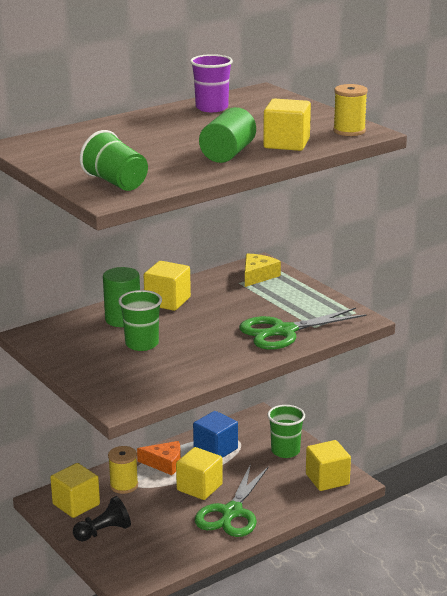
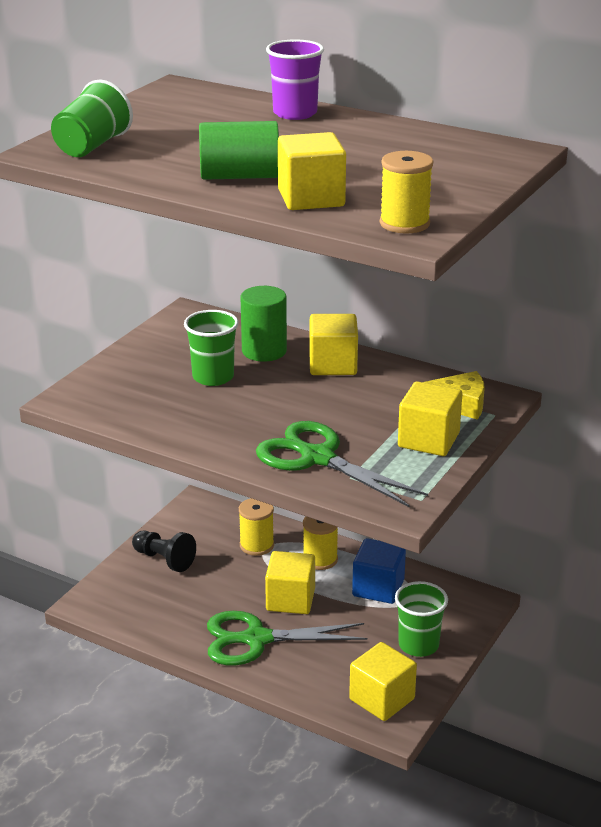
camera: 65 degrees right, 5 degrees up
(76, 504) = (201, 526): yellow cube -> yellow cube (428, 440)
(164, 463) = (320, 559): orange cheese -> yellow spool
(212, 108) = (409, 139): purple cup -> purple cup (295, 113)

